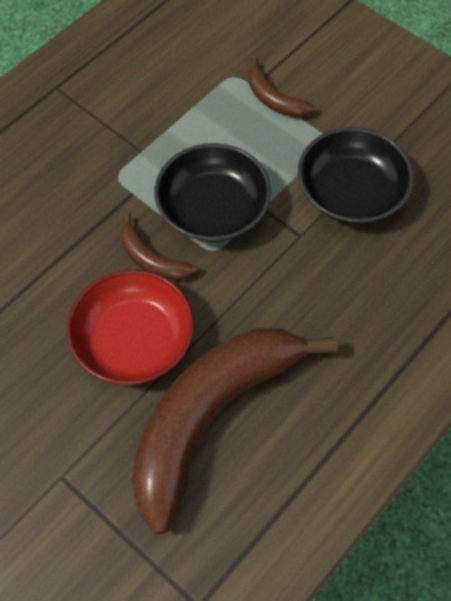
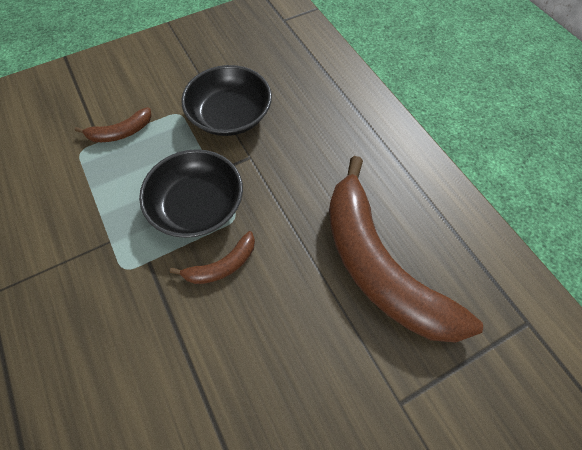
camera: 70 degrees left, 0 degrees up
(133, 340) = (292, 303): red bowl -> none

